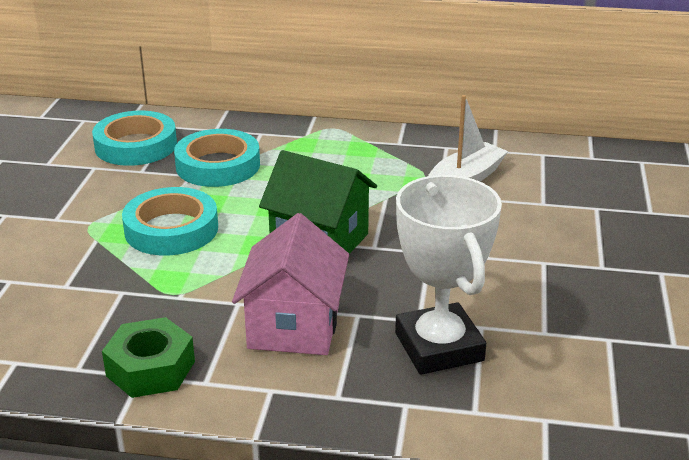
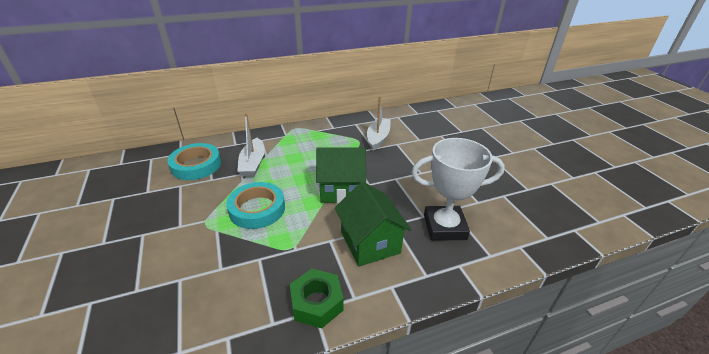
camera: 30 degrees left, 5 degrees up
(218, 165) = (253, 163): turquoise tape -> white boat
(294, 326) = (370, 243): pink house -> green house
(439, 347) = (444, 227): white trophy -> white trophy turned 45 degrees counterclockwise

